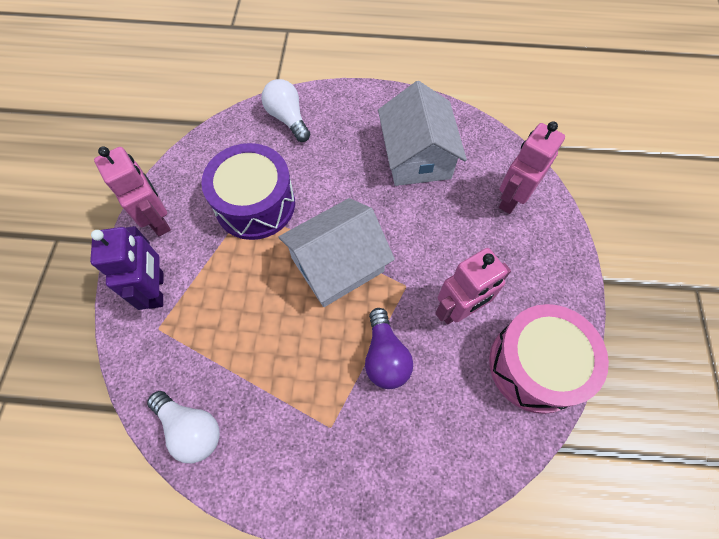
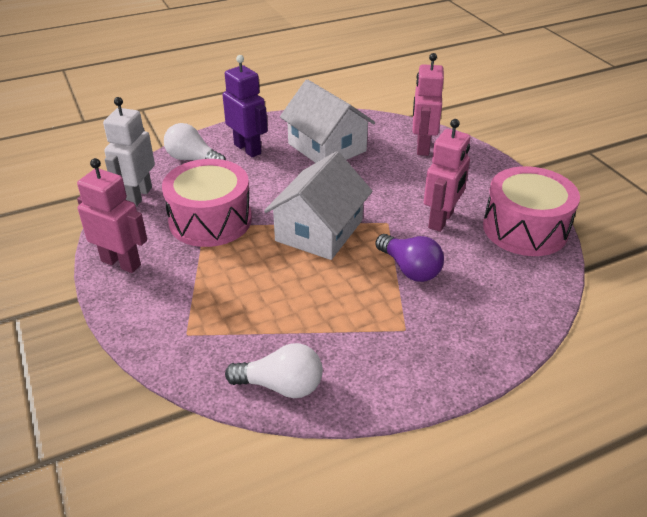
camera: 30 degrees left, 25 degrees down
(157, 290) = (162, 309): purple robot -> purple robot (248, 149)
(216, 145) = (138, 196): none -> white robot
(255, 204) = (210, 220): purple drum -> pink drum

